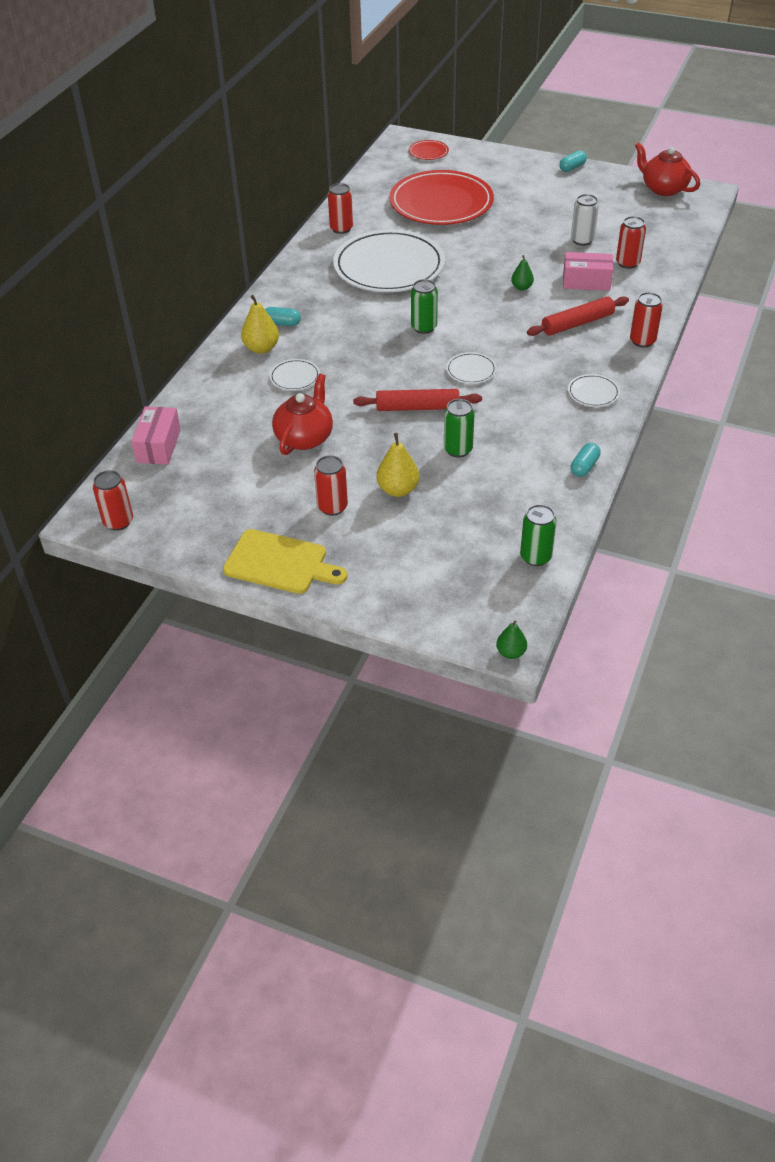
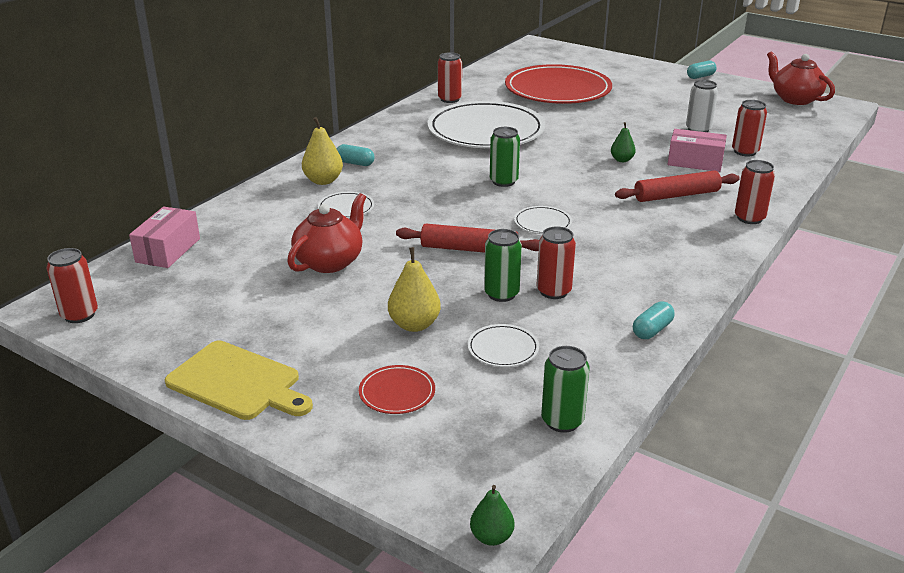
camera: 10 degrees right, 15 degrees down
(332, 507) = (329, 332): red can -> red can (553, 291)
(428, 152) = (558, 55): red plate -> red plate (397, 392)
(593, 393) = (680, 259): white plate -> white plate (503, 348)

